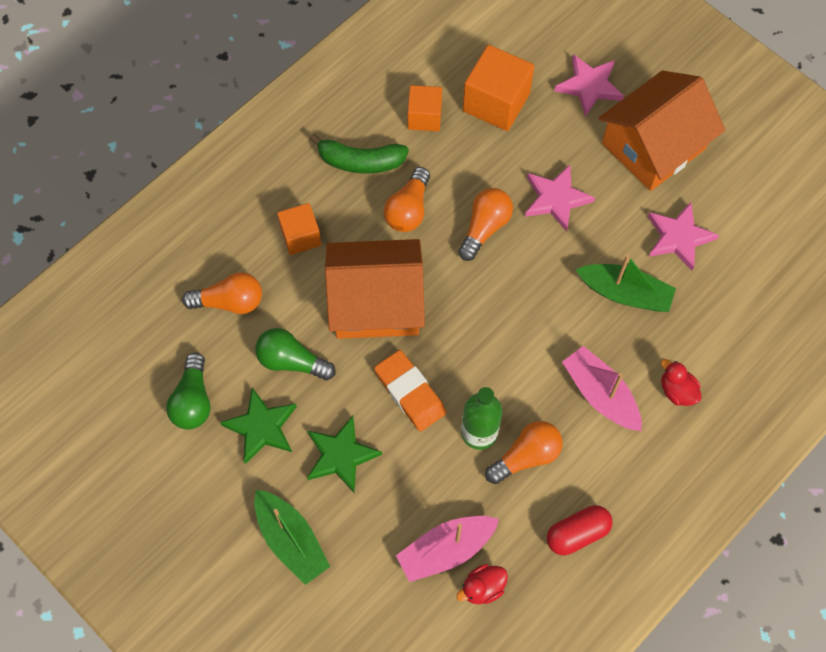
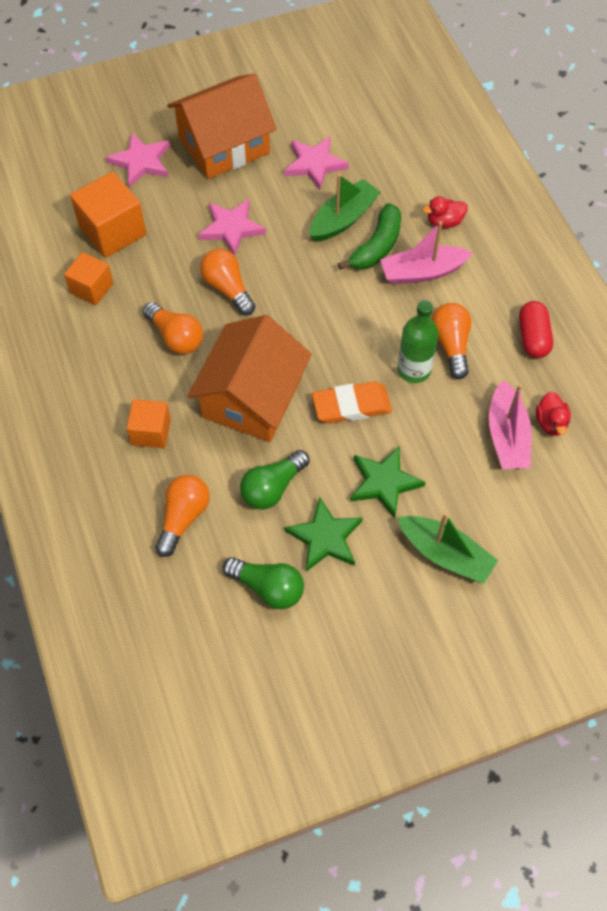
camera: 65 degrees left, 5 degrees down
(291, 540) = (445, 554): green boat -> green boat turned 45 degrees clockwise
(360, 161) = (104, 355): green banana -> green banana (376, 246)
(653, 146) = (224, 145): orange house -> orange house turned 75 degrees clockwise

